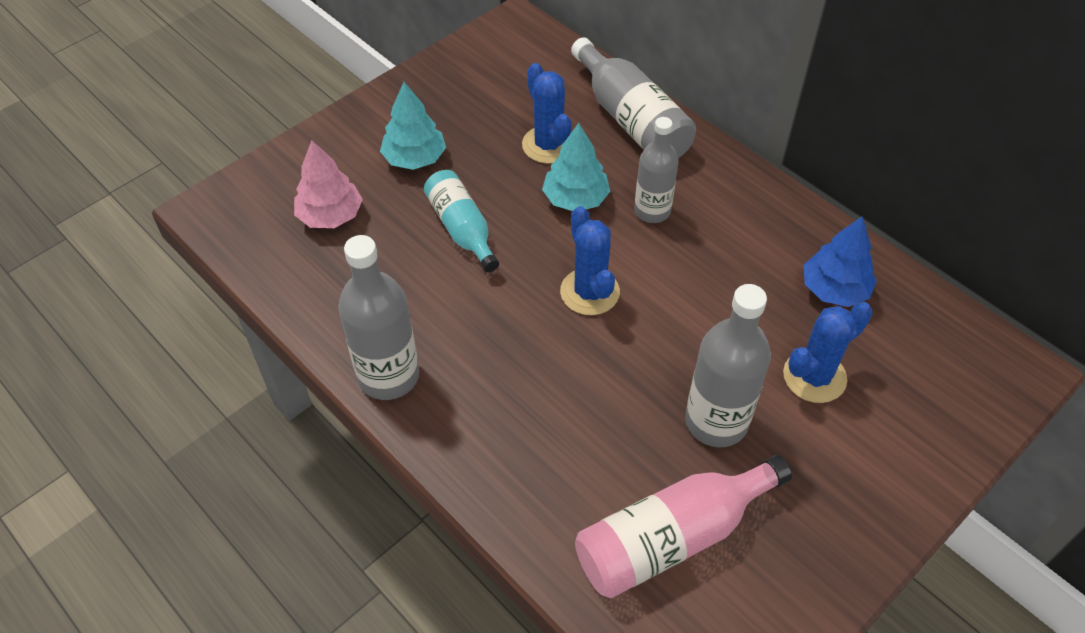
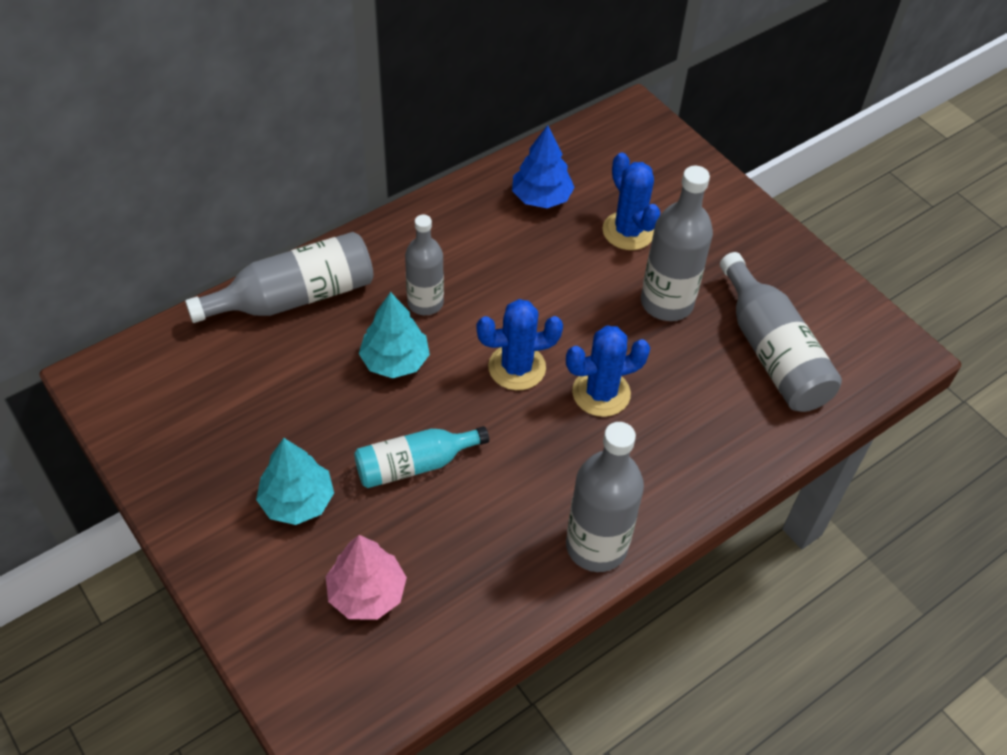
camera: 85 degrees left, 0 degrees up
(548, 145) = (311, 373): blue cactus -> blue cactus (601, 393)
(672, 537) = (771, 351): pink bottle -> grey bottle

